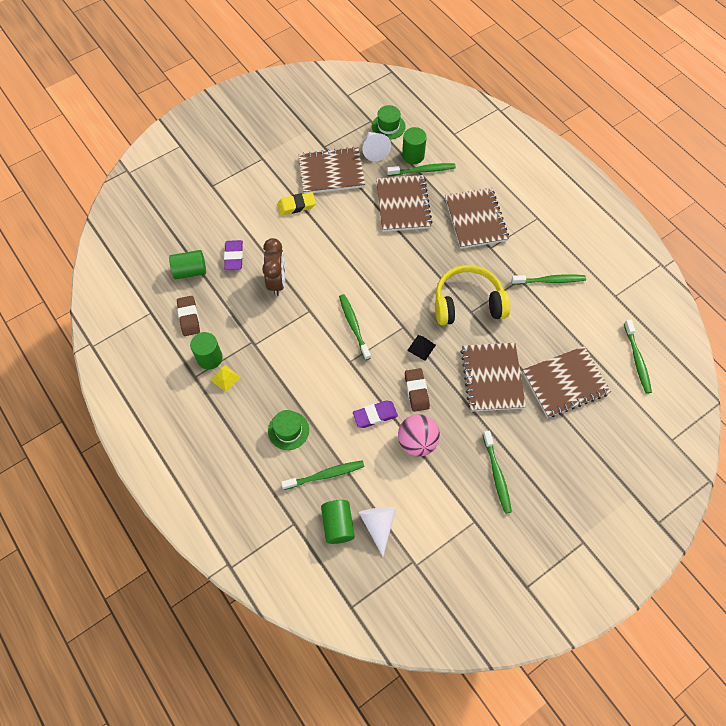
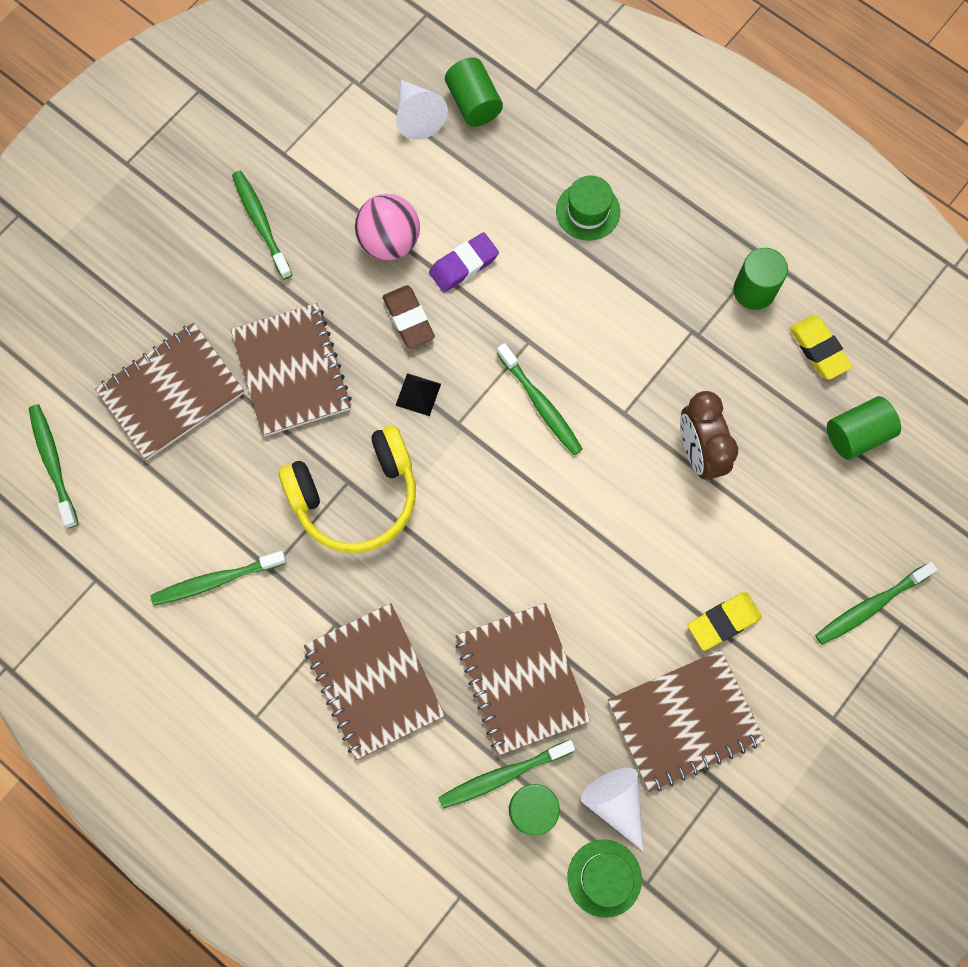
camera: 165 degrees right, 10 degrees up
(189, 317) = (818, 349): brown eraser -> yellow eraser
(225, 378) = (715, 265): yellow pyramid -> none
(234, 257) = (793, 482): purple eraser -> none
(325, 475) = (512, 163): green toothbrush -> green toothbrush (870, 606)

